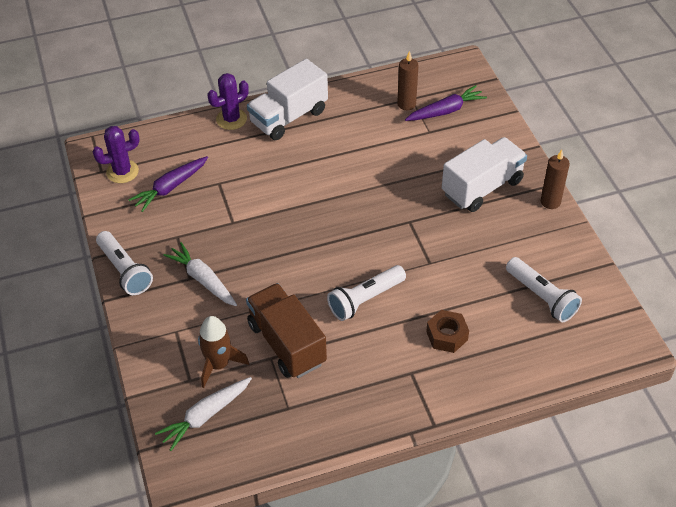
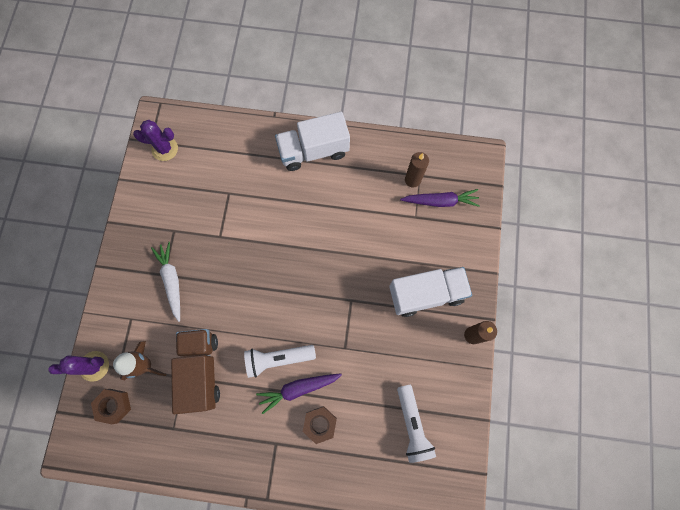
camera: 25 degrees right, 25 degrees up
(125, 271) = (122, 245): white flashlight -> none
(170, 187) = (191, 181): purple carrot -> purple carrot (298, 389)
(205, 416) = (114, 405): white carrot -> brown nut
(231, 119) = (269, 133): purple cactus -> purple cactus (94, 366)

